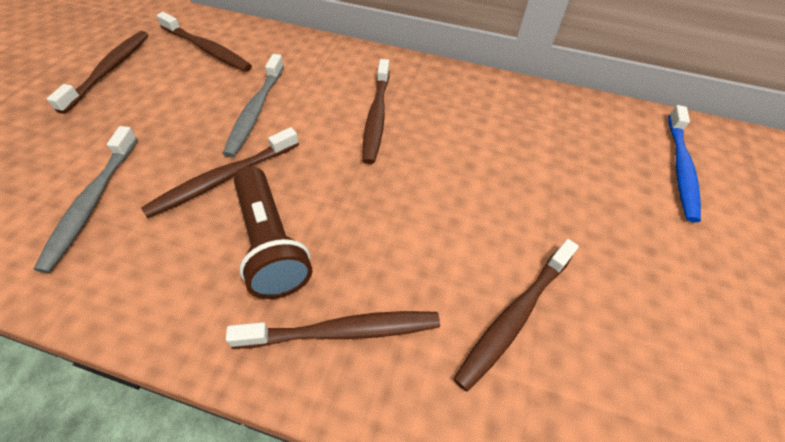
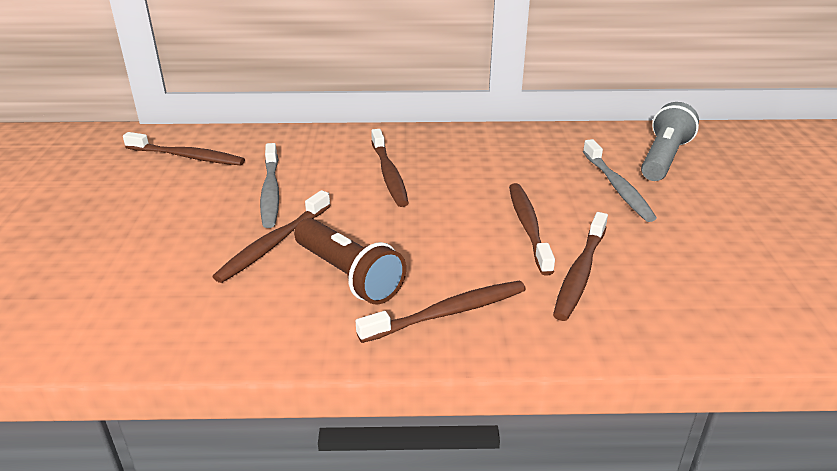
camera: 15 degrees left, 20 degrees down
(92, 202) = (156, 286): grey toothbrush -> grey toothbrush (617, 187)
(109, 70) = (94, 190): brown toothbrush -> brown toothbrush (528, 227)
(680, 168) = (663, 158): blue toothbrush -> grey flashlight

